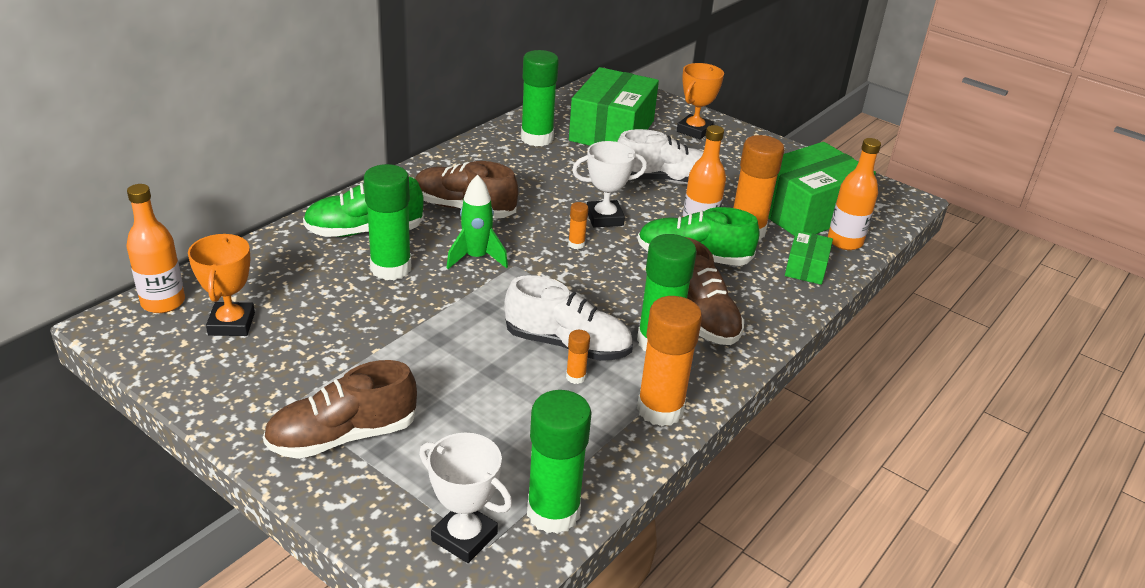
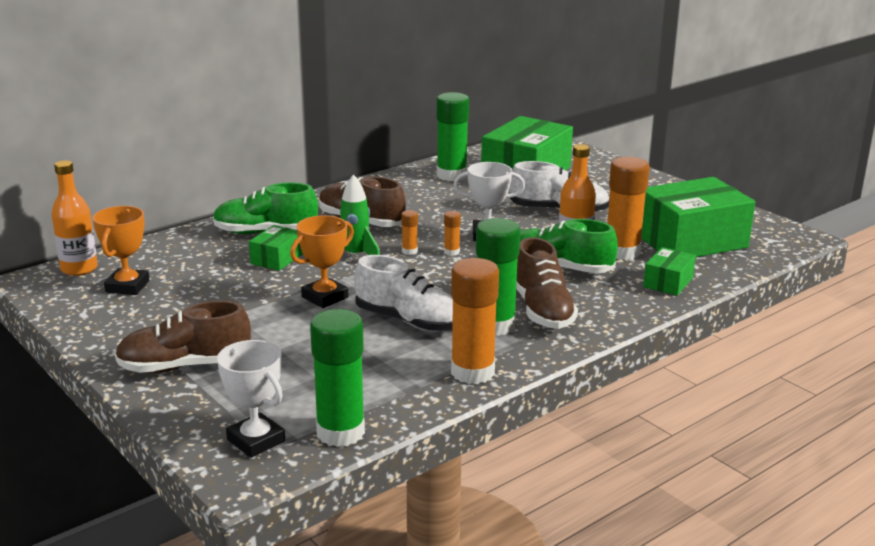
camera: 15 degrees right, 10 degrees down
(391, 268) = (277, 258): green glue stick -> green box
(575, 377) = (405, 344): orange glue stick -> orange glue stick (409, 251)
(694, 131) = (607, 176): orange trophy -> orange trophy (325, 297)
(845, 242) = (718, 265): orange bottle -> none

